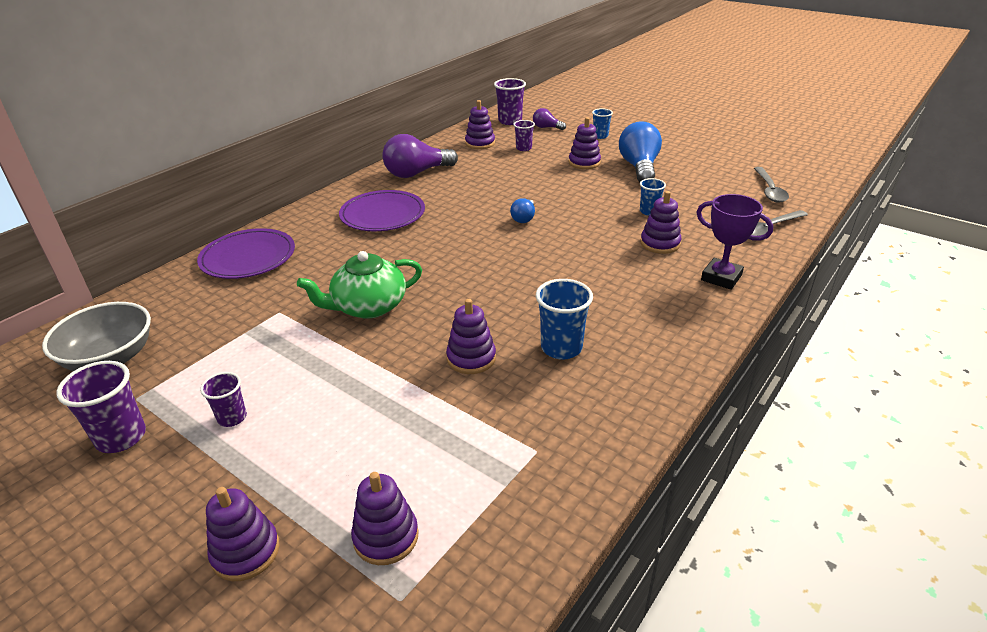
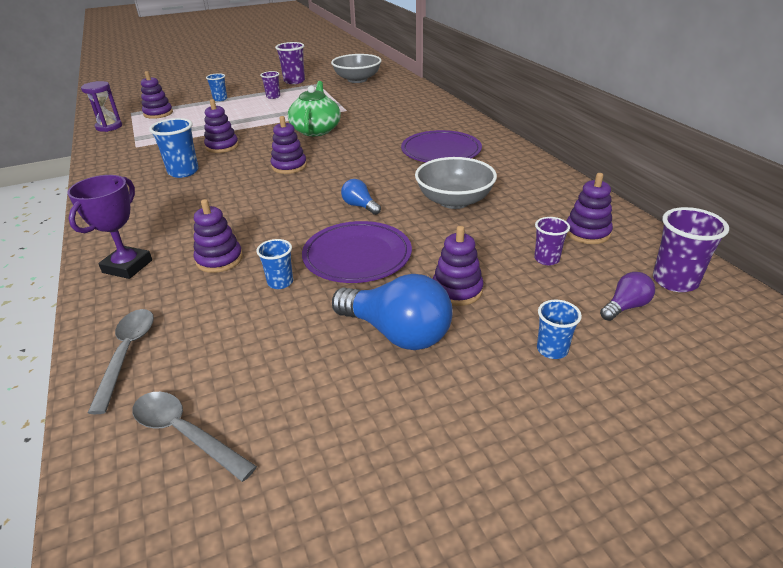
camera: 120 degrees right, 0 degrees up
(246, 552) = (197, 95): purple stacking toy -> purple stacking toy (289, 166)
(248, 257) = (424, 107): purple plate -> purple plate (357, 256)
(264, 490) = (220, 99): none -> blue cup
(417, 173) = (519, 178): purple light bulb -> none
(478, 187) = (454, 201): none -> grey bowl
(493, 566) = (109, 127): none -> purple hourglass
(721, 277) = (127, 266): purple trophy -> purple trophy turned 45 degrees counterclockwise

